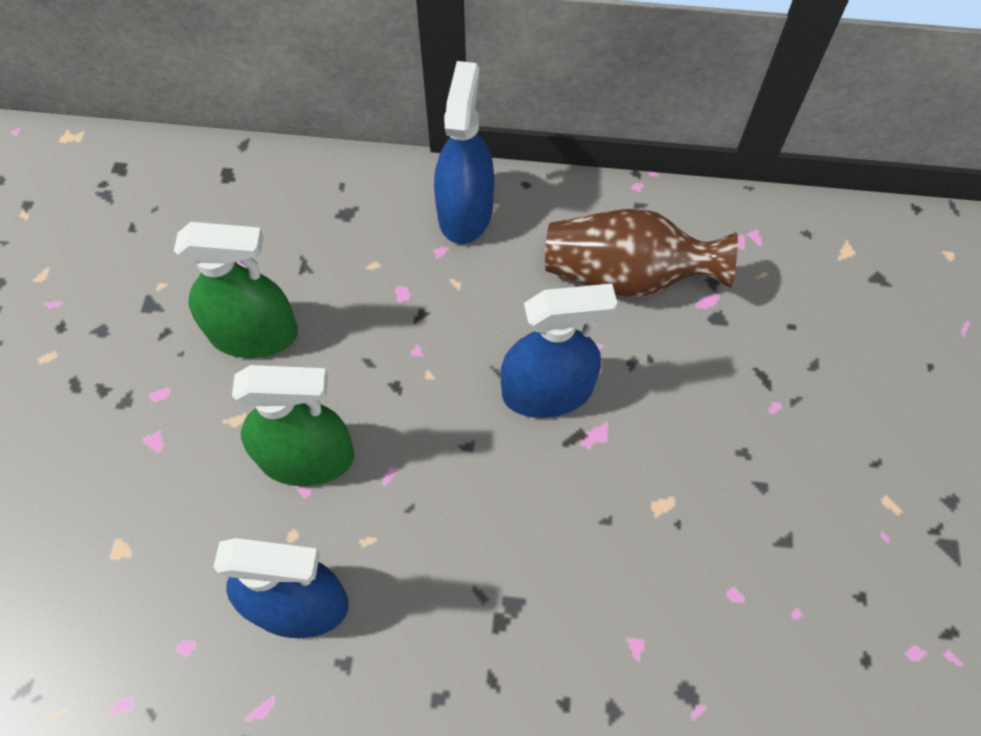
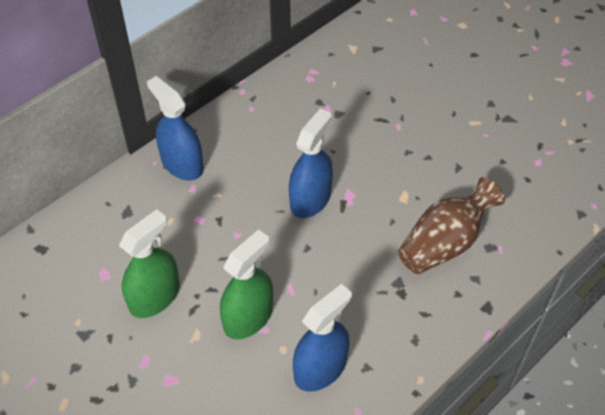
camera: 50 degrees left, 10 degrees down
(627, 275) = (284, 129): brown vase -> brown vase (444, 243)

